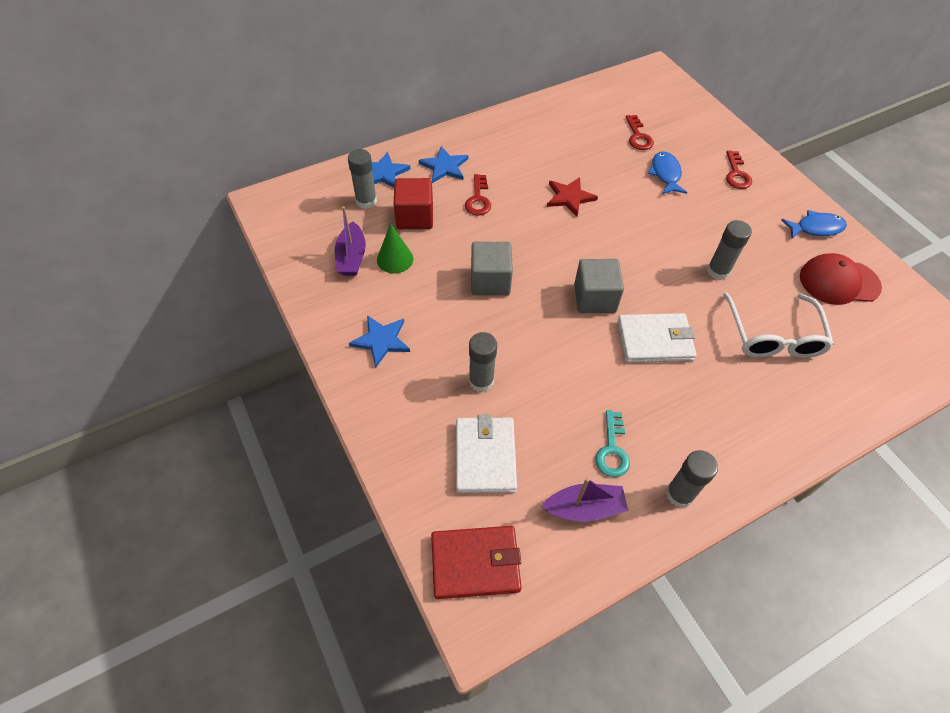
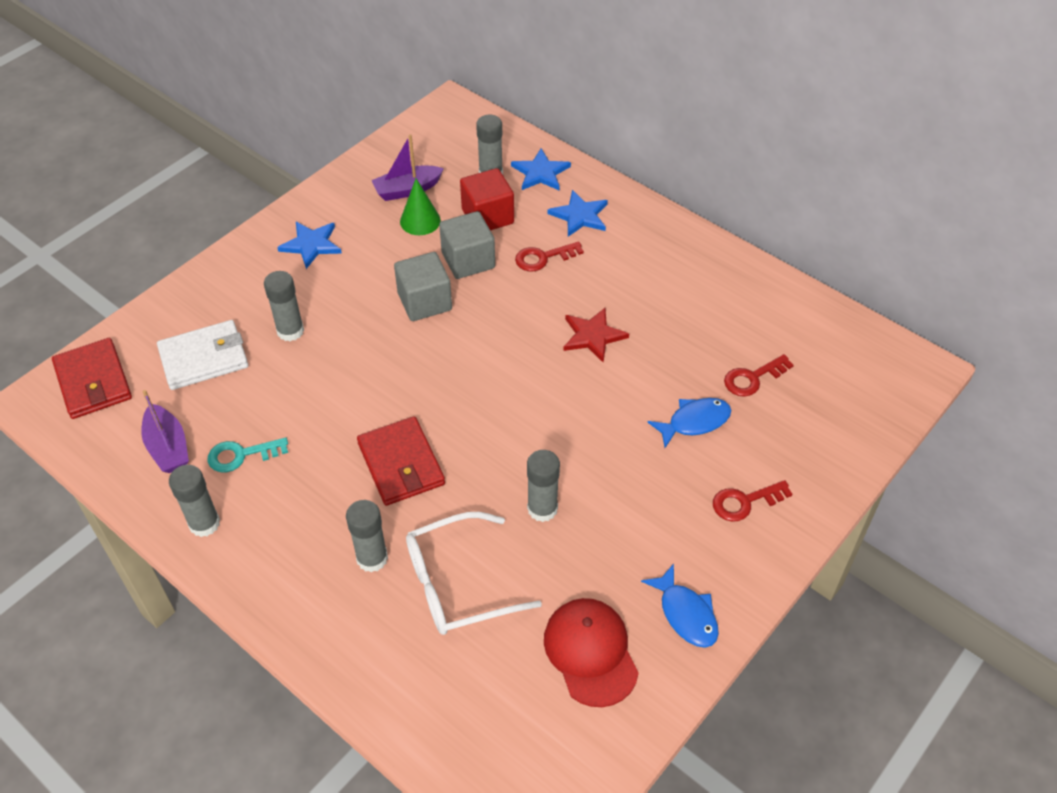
camera: 70 degrees right, 5 degrees down
(594, 298) = (440, 396): grey cube -> grey cube (468, 260)
(654, 340) = (401, 464): white wallet -> red wallet
(740, 382) = (372, 558): none -> grey glue stick

